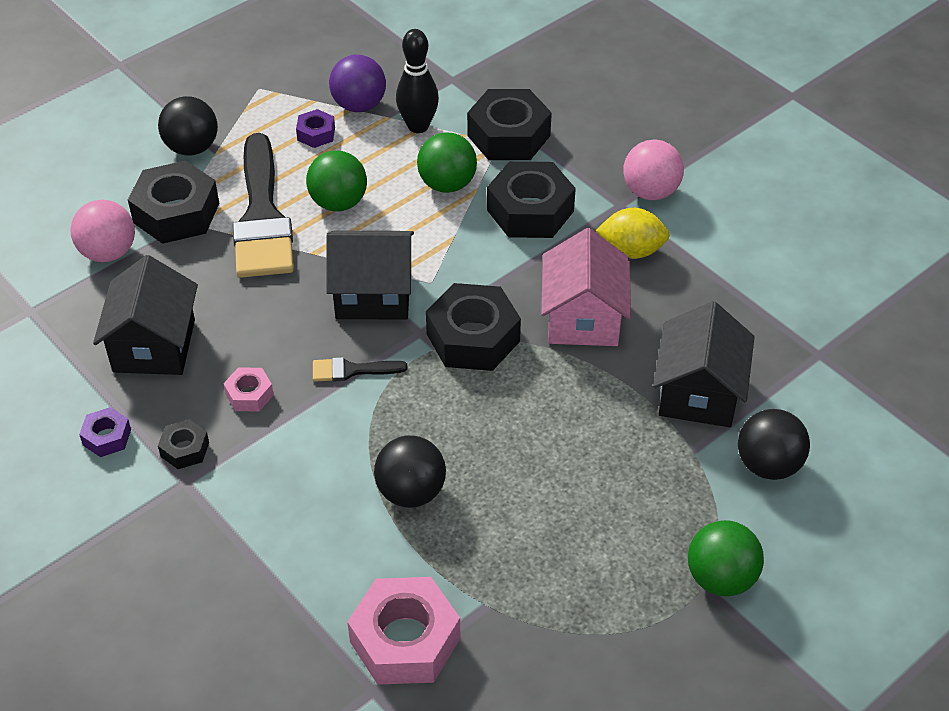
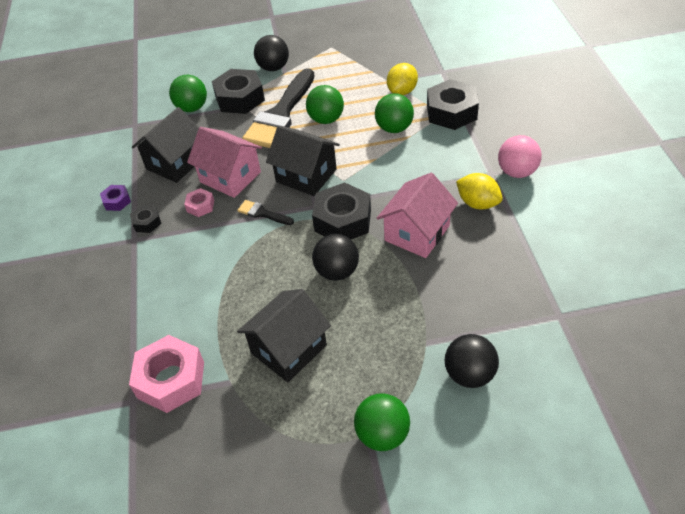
camera: 35 degrees right, 0 degrees up
(108, 252) = (192, 108): pink ball -> green ball
(260, 336) = (230, 177): none -> pink house
(316, 134) = (343, 79): purple nut -> none
(359, 105) = (378, 70): purple ball -> none
(411, 492) = (240, 295): black ball -> black ball (337, 271)
(418, 126) = (402, 91): black bowling pin -> yellow lemon
(530, 211) = (432, 159): black nut -> none
(698, 393) = (456, 308): black house -> black house (288, 349)

